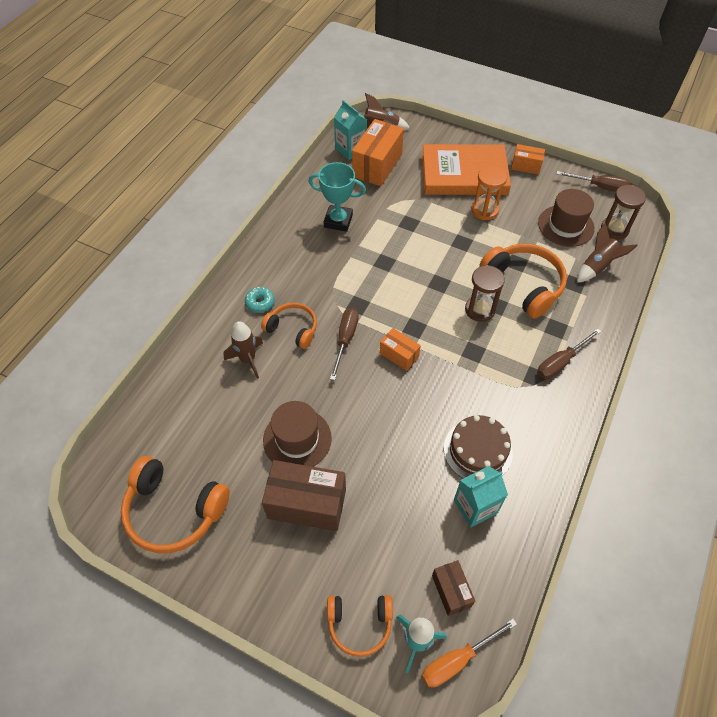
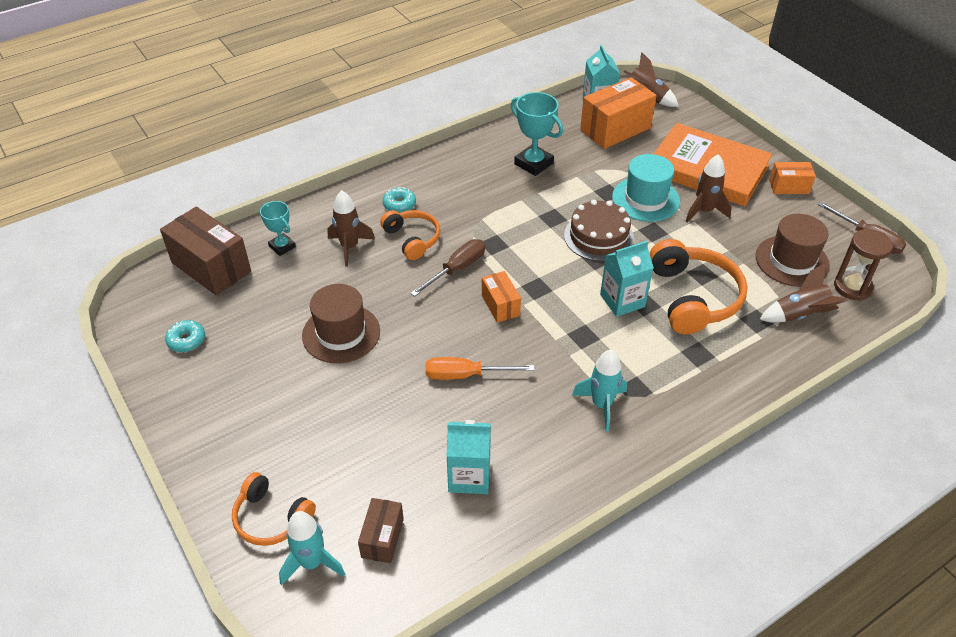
camera: 30 degrees right, 10 degrees down
(174, 511) = (186, 340): orange headphones -> turquoise donut
(191, 385) = (282, 246): none -> turquoise trophy
(307, 503) = (306, 391): brown box -> brown box (211, 267)
(439, 217) = (645, 199): none -> turquoise hat
(457, 660) = (338, 602): orange screwdriver -> orange screwdriver (465, 375)
(478, 450) = (514, 427): brown cake -> brown cake (598, 237)
(480, 310) = (622, 300): brown hourglass -> turquoise carton
(484, 210) = (704, 211): orange hourglass -> brown rocket
(522, 401) = (601, 405): none -> turquoise rocket
(526, 166) = (789, 187): orange box -> orange box turned 45 degrees counterclockwise
(560, 362) = (676, 388): brown screwdriver -> none

